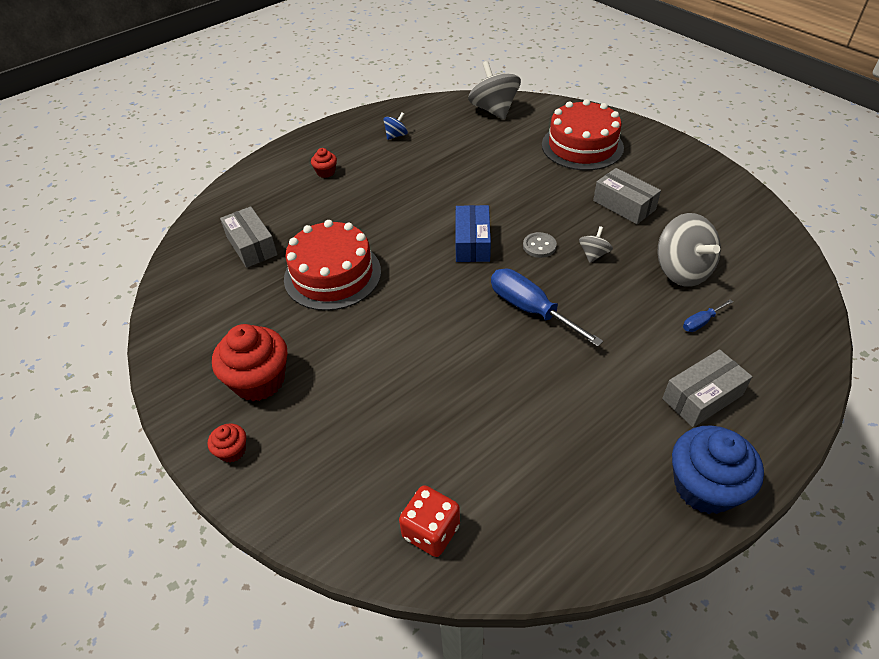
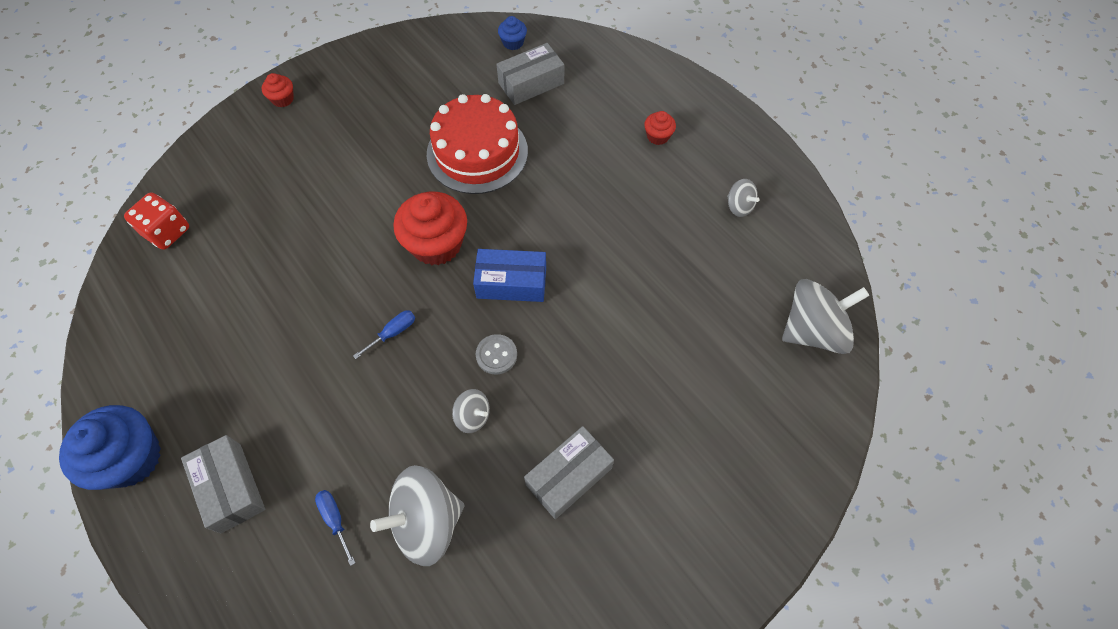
camera: 90 degrees right, 15 degrees up
(193, 261) = (513, 43): none -> blue cupcake
(259, 380) = (351, 108): red cupcake -> red cupcake (436, 244)
(396, 135) = (739, 206): blue spinning top -> grey spinning top
(530, 309) = (393, 333): blue screwdriver -> blue screwdriver, size x0.48
(582, 146) = (716, 444): red cake -> none

